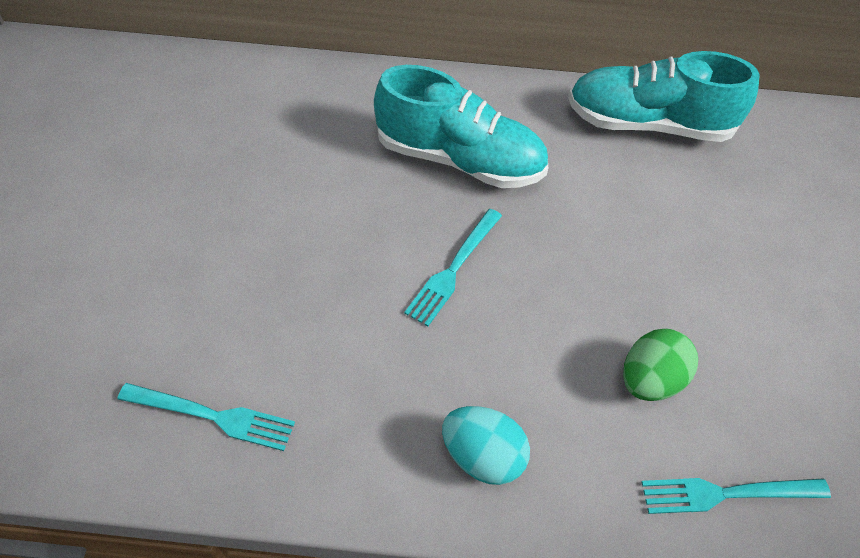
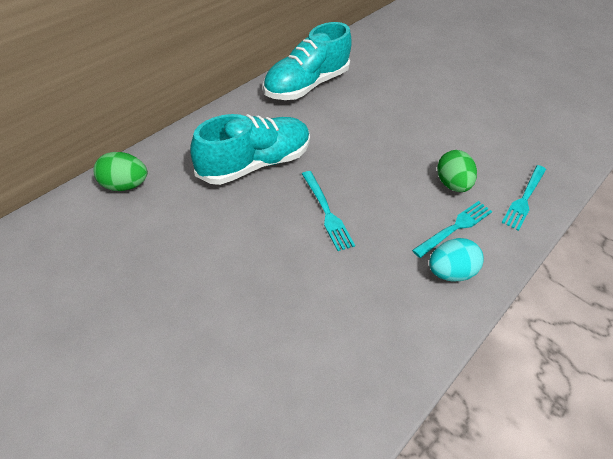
camera: 55 degrees left, 5 degrees down
(214, 416) = (334, 387): turquoise fork -> turquoise fork (455, 227)
(323, 85) = (124, 185): none -> green egg

